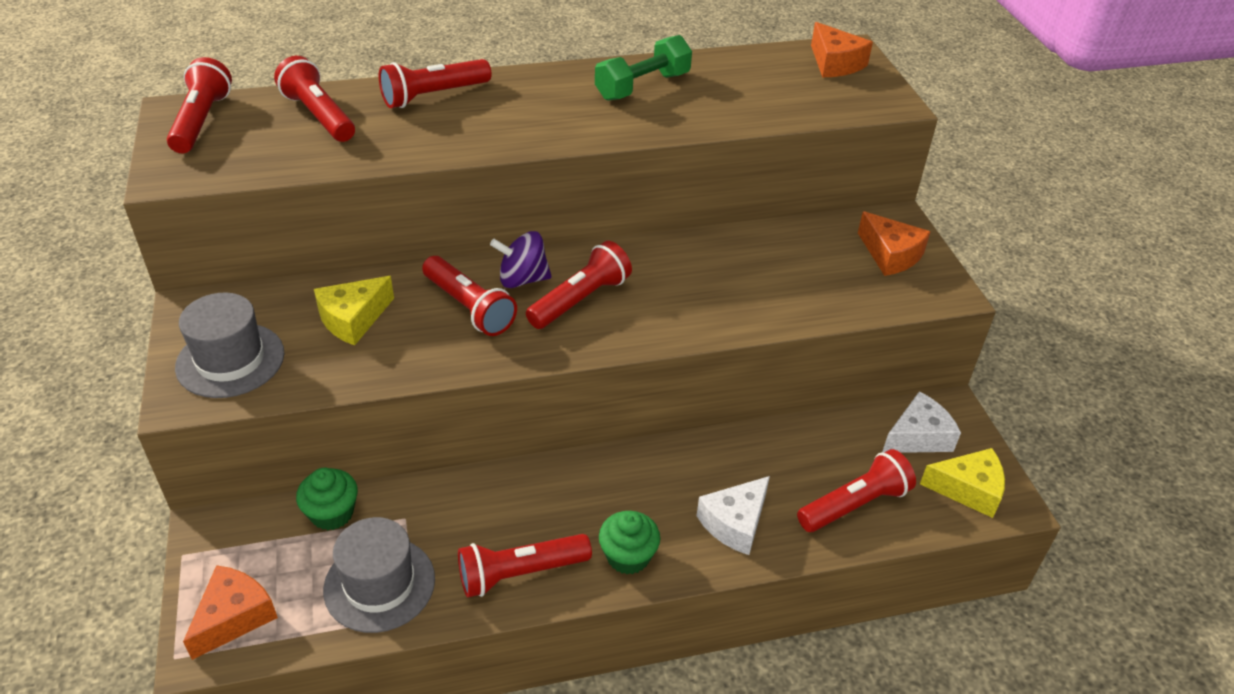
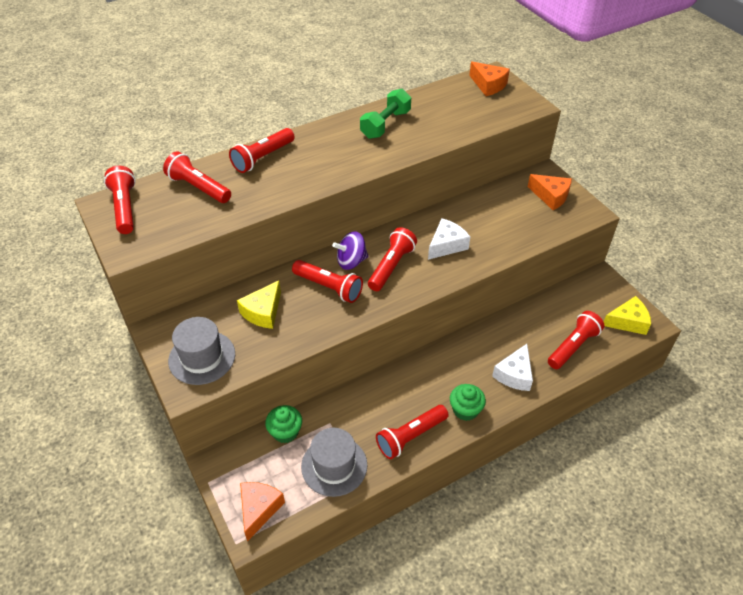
camera: 15 degrees left, 5 degrees up
(918, 437) = (590, 298): white cheese -> white cheese (446, 245)

